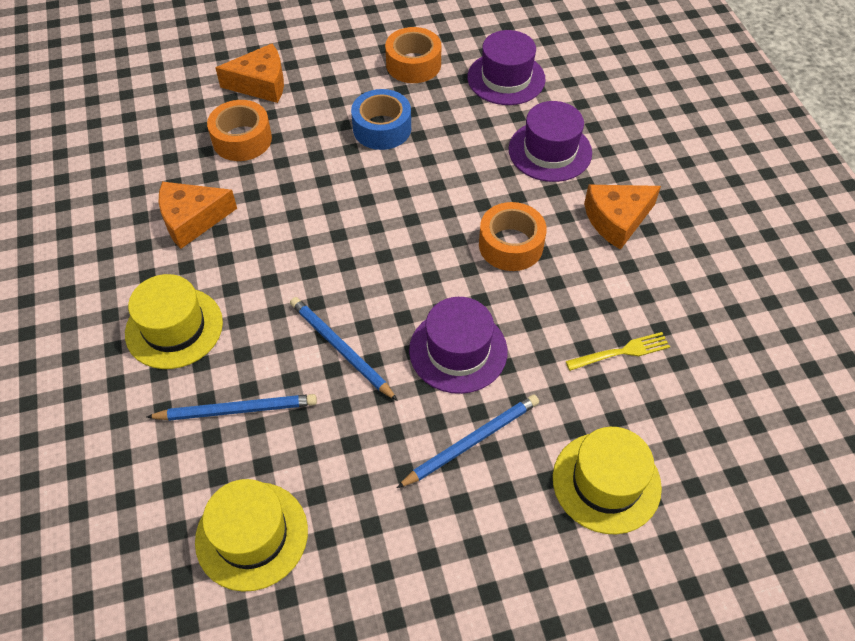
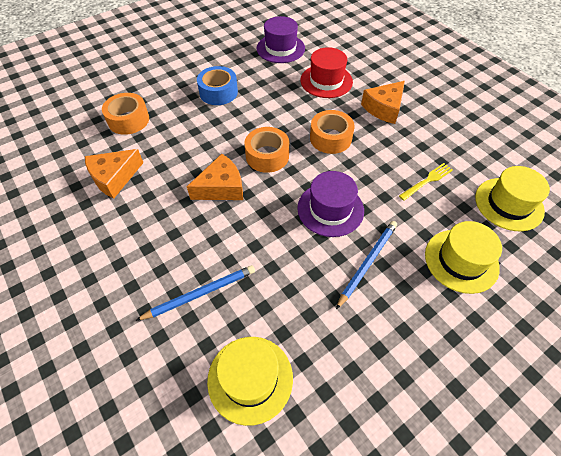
camera: 20 degrees left, 0 degrees up
(174, 328) = (130, 252): yellow hat -> yellow hat (509, 204)
(261, 84) = (127, 85): orange cheese -> orange cheese (221, 187)
(340, 349) = (254, 231): blue pencil -> none
(413, 64) = (221, 53): orange tape -> orange tape (267, 156)
(550, 151) = (326, 81): purple hat -> red hat

